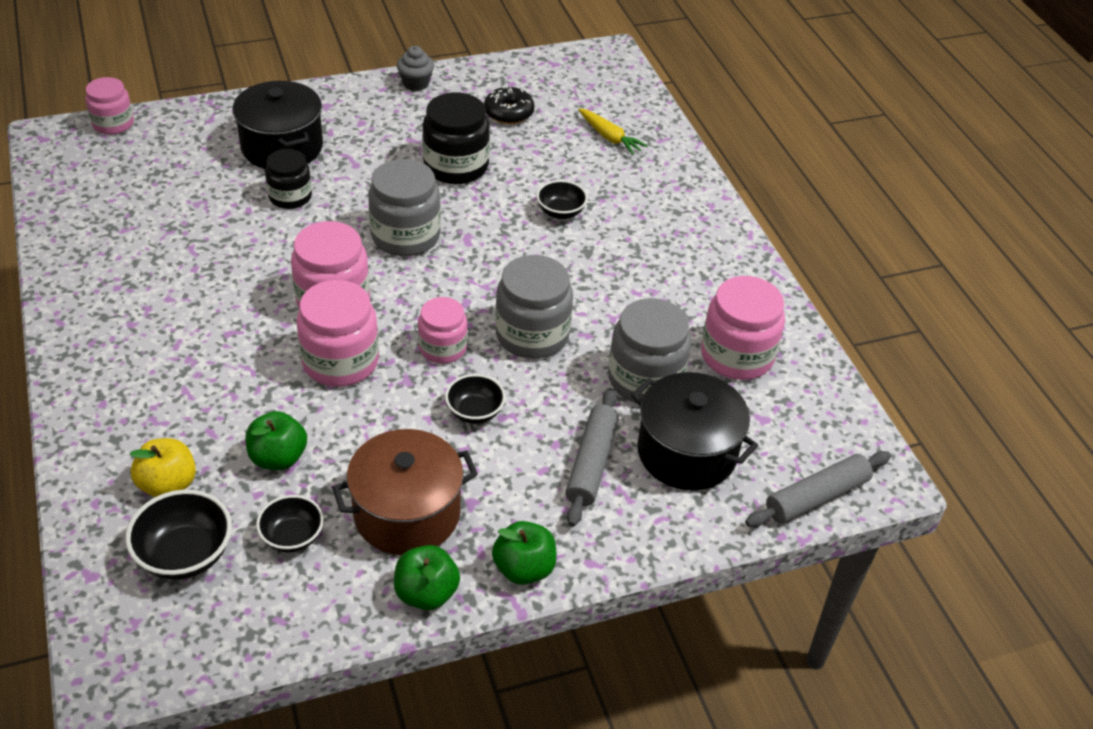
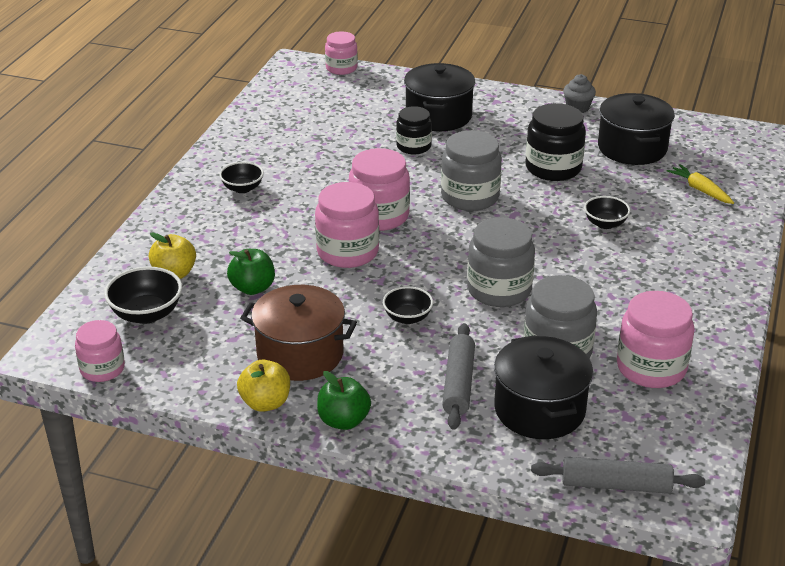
camera: 40 degrees right, 10 degrees down
(292, 537) = (216, 334): black bowl -> black bowl (242, 188)
(426, 593) = (265, 403): green apple -> yellow apple
(442, 348) = (425, 272): pink jar -> pink jar (102, 369)
(508, 113) = (632, 148): black donut -> black pot
(591, 463) = (458, 383): grey rolling pin -> grey rolling pin turned 45 degrees counterclockwise
(609, 137) = (700, 190): yellow carrot -> yellow carrot turned 150 degrees clockwise

